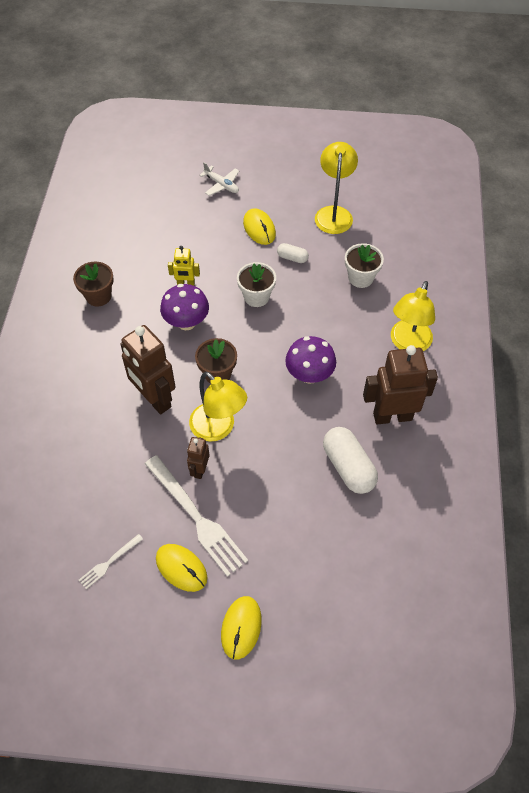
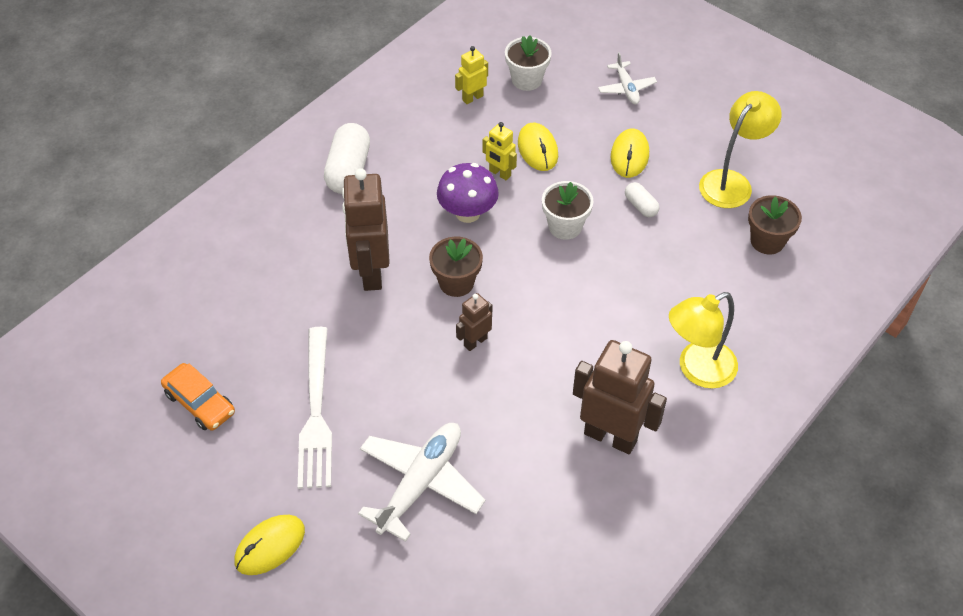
camera: 35 degrees right, 5 degrees down
(98, 296) = (400, 139): brown flower pot -> brown flower pot (767, 241)
(109, 562) = (200, 403): white fork -> orange car
(125, 241) = (472, 98): none -> yellow robot
(181, 568) = (261, 452): yellow mouse -> yellow mouse (537, 149)
(200, 469) = (358, 368): brown robot -> brown robot (475, 341)
(218, 429) = (410, 339): yellow lamp -> none
(303, 520) = (421, 483): none -> white plane
(309, 375) = (554, 339): purple mushroom -> none
(348, 467) = (515, 460): white capsule -> white capsule (348, 170)
(361, 278) = (703, 268): white flower pot -> white flower pot (527, 80)

